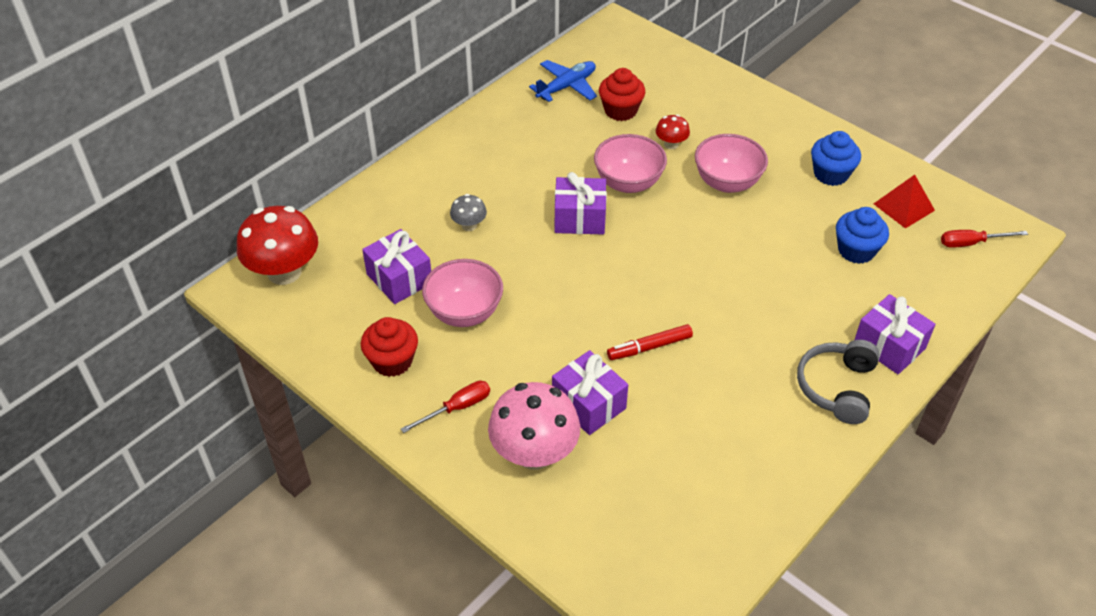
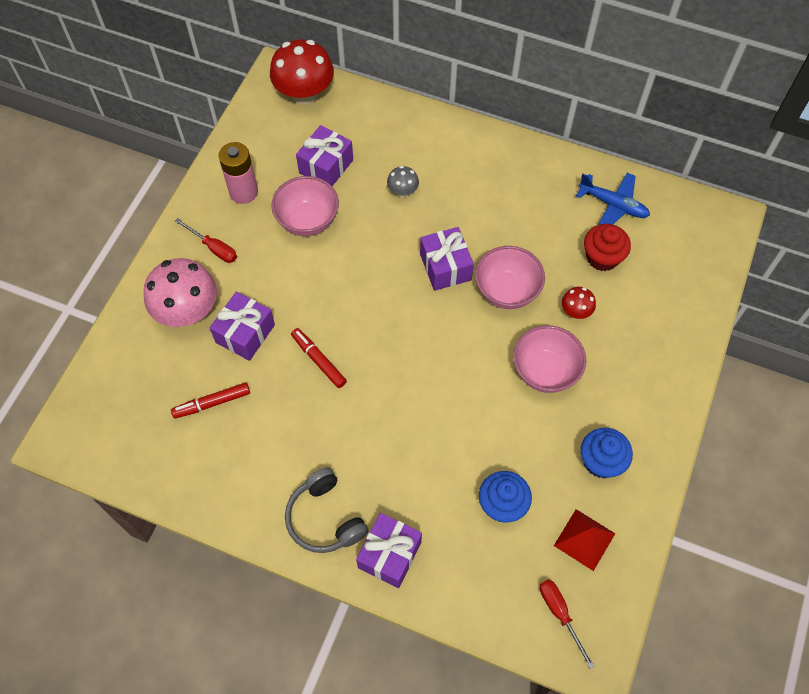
camera: 70 degrees right, 15 degrees up
(392, 361) = (243, 192): red cupcake -> pink battery
(668, 456) = (212, 403): none -> red marker
(837, 387) = (325, 518): grey headphones -> grey headphones turned 120 degrees counterclockwise

